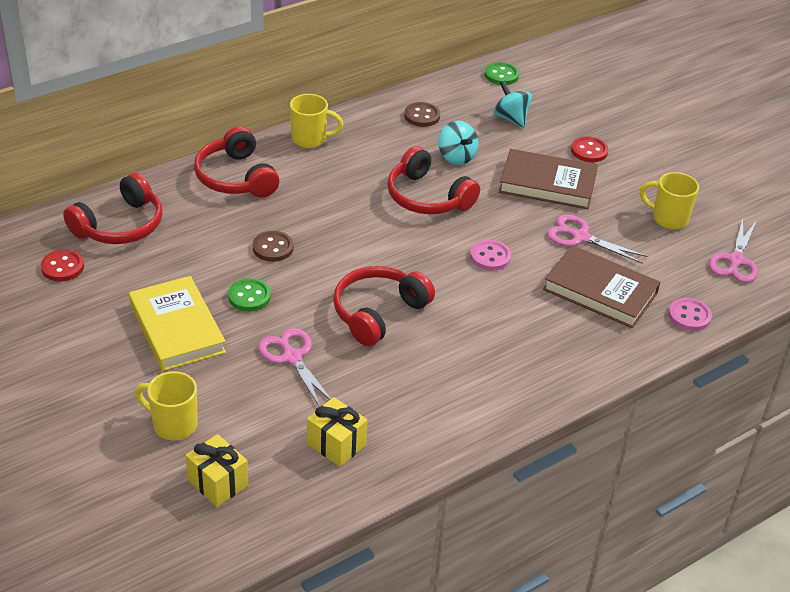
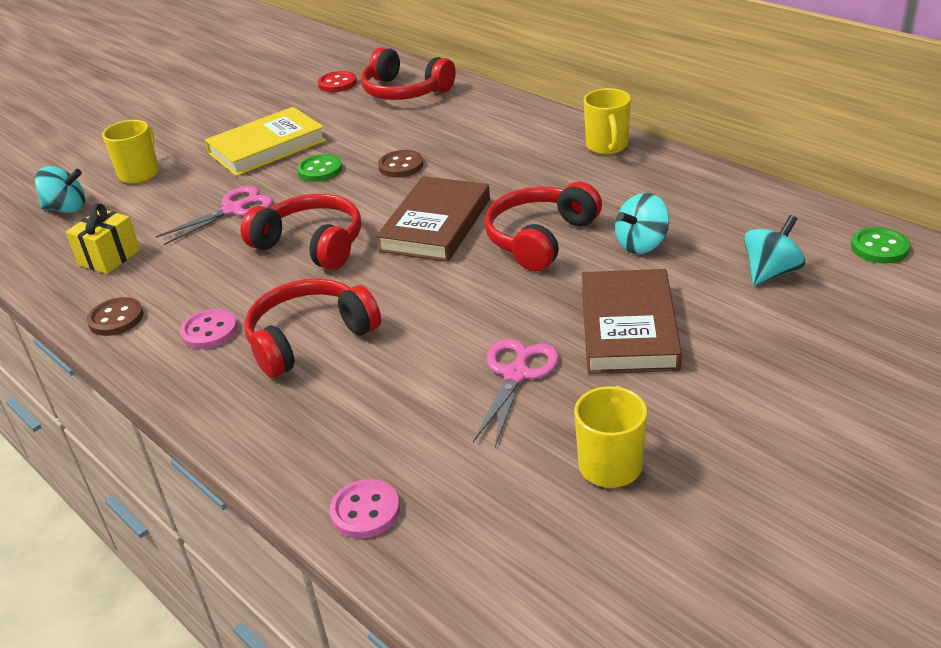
camera: 85 degrees right, 5 degrees down
(218, 483) = (67, 208): yellow gift -> turquoise spinning top
(236, 177) = (510, 124): red headphones -> red headphones (310, 338)
(422, 116) = (715, 205): brown button -> brown button (116, 319)
(490, 257) = (439, 303): pink button -> pink button (209, 331)
(589, 151) = (743, 356): red button -> none
(600, 291) = (398, 408): brown book -> brown book (435, 225)
(735, 260) = (531, 562): pink scissors -> none

